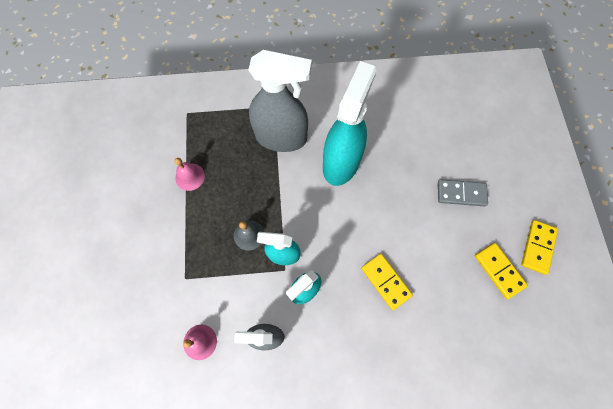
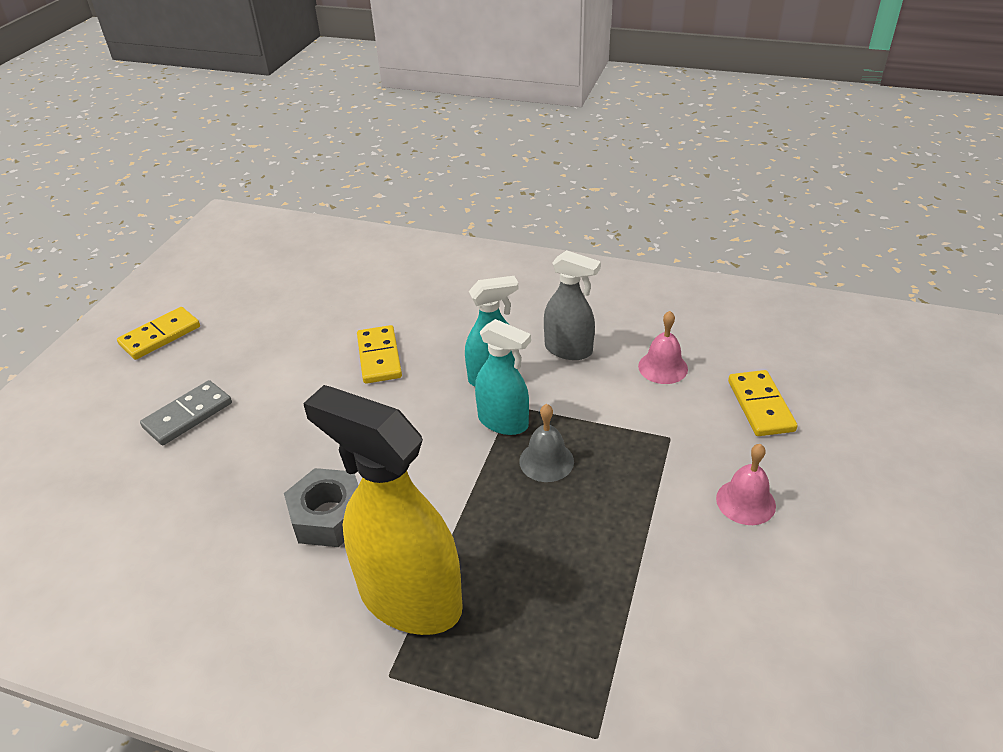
camera: 155 degrees left, 30 degrees down
(190, 177) = (625, 585): pink bell -> pink bell (745, 502)
(281, 137) = (409, 598): grey spray bottle -> yellow spray bottle
(341, 162) = (329, 516): turquoise spray bottle -> grey nut
(461, 194) = (188, 415): grey domino -> grey domino turned 75 degrees counterclockwise
(499, 270) = (231, 329): yellow domino -> yellow domino (760, 406)

